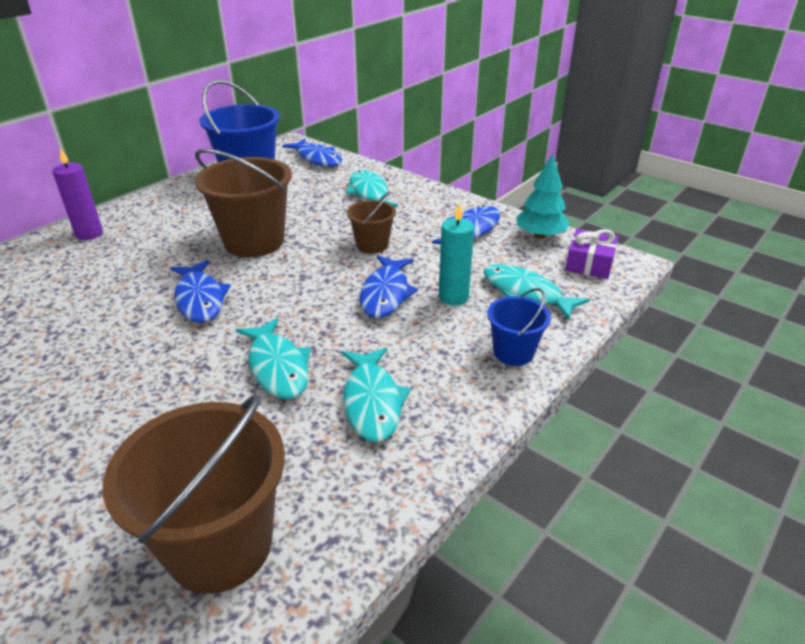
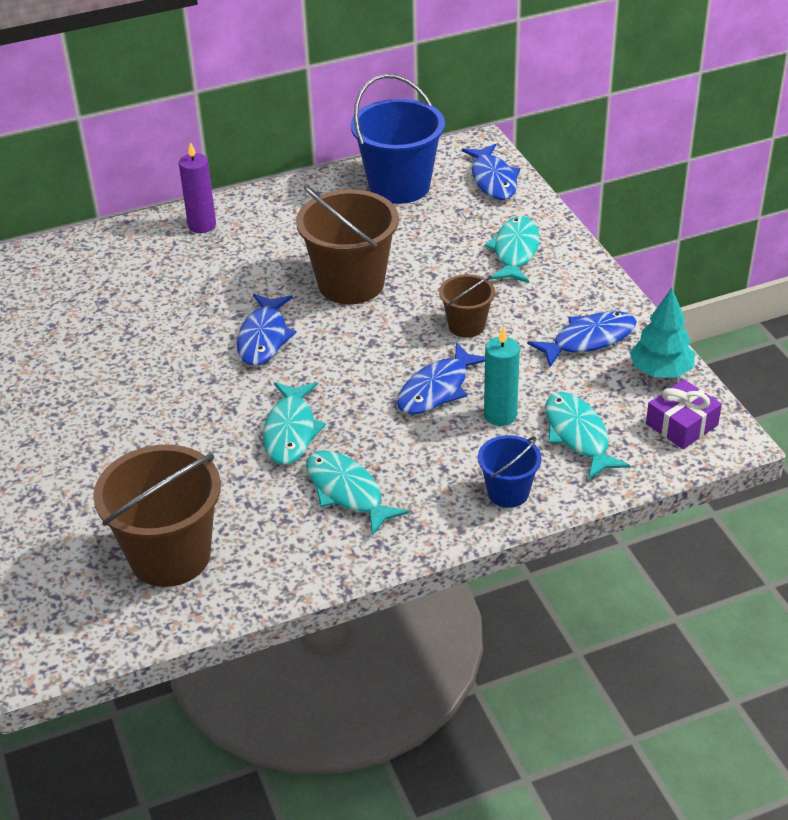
camera: 30 degrees right, 5 degrees up
(372, 402) = (347, 492): turquoise fish -> turquoise fish turned 120 degrees clockwise

